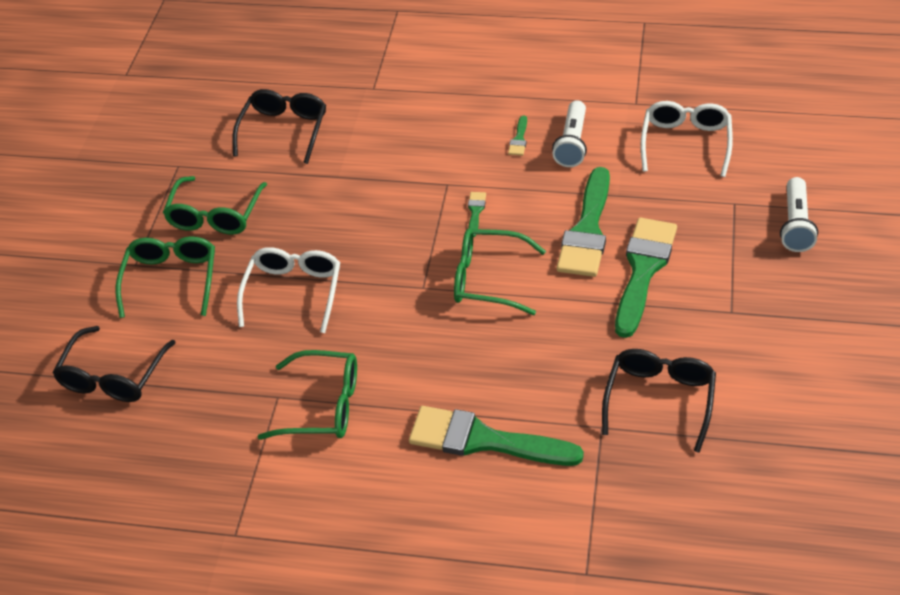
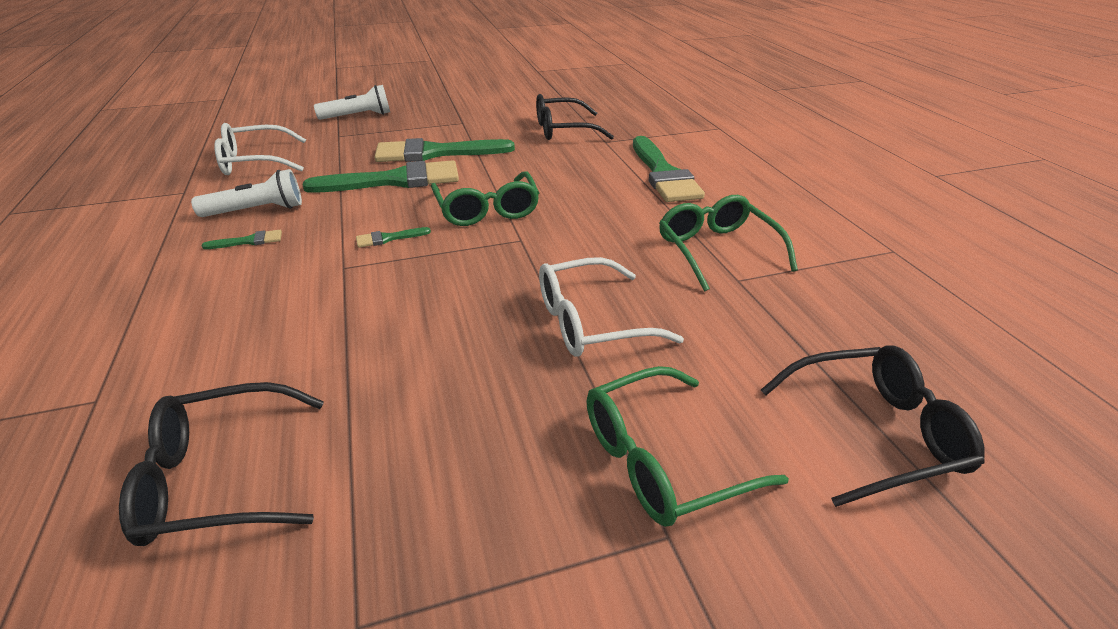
camera: 120 degrees left, 10 degrees down
(215, 215) = (488, 474): green glasses -> none

